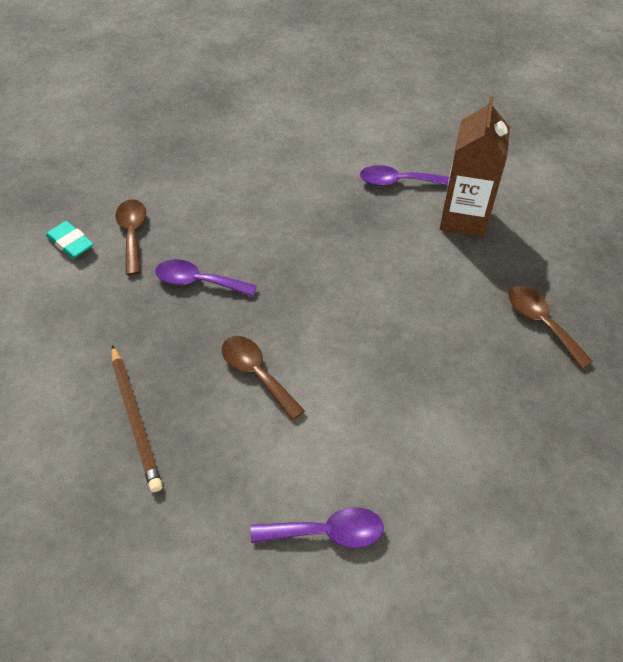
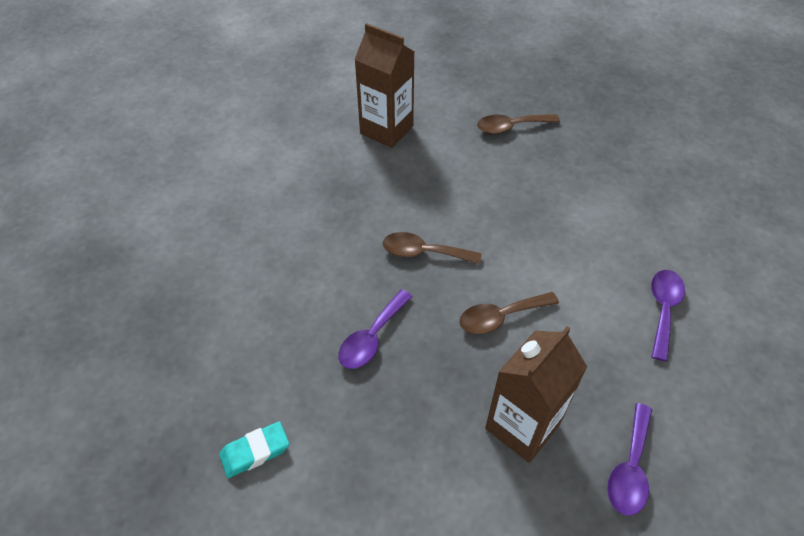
camera: 70 degrees left, 0 degrees up
(133, 234) = (274, 384): brown spoon -> brown spoon (423, 252)
(136, 418) = (522, 426): brown pencil -> brown carton
(397, 182) = (320, 155): purple spoon -> purple spoon (630, 468)

